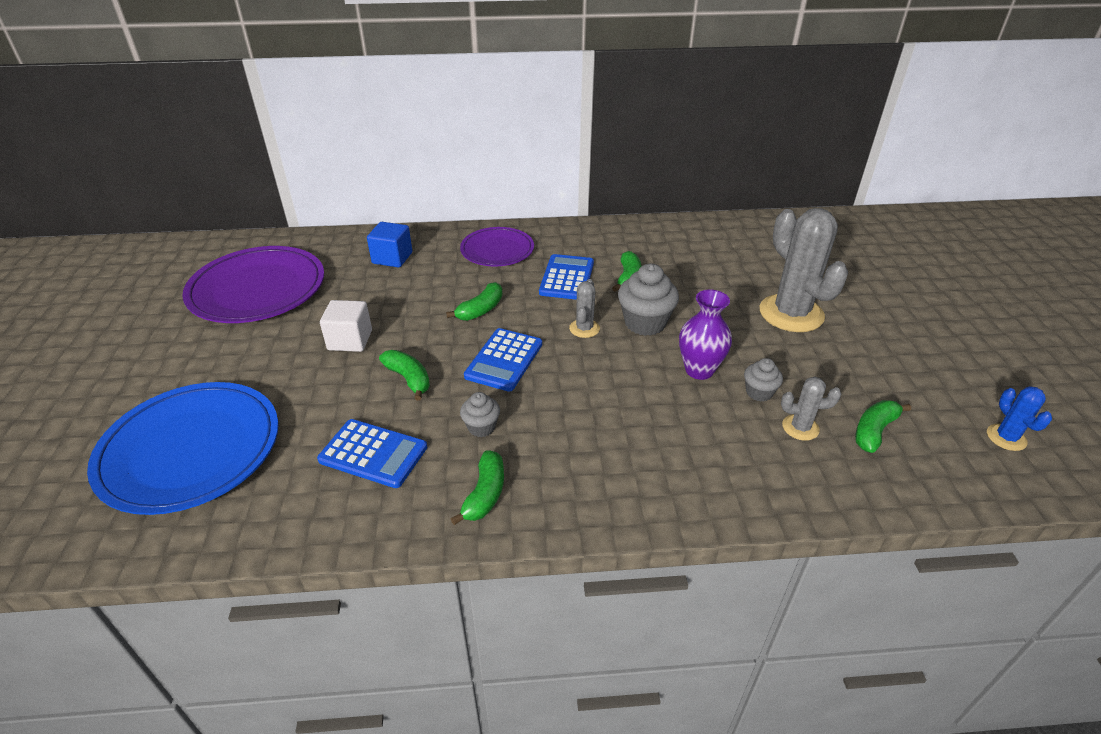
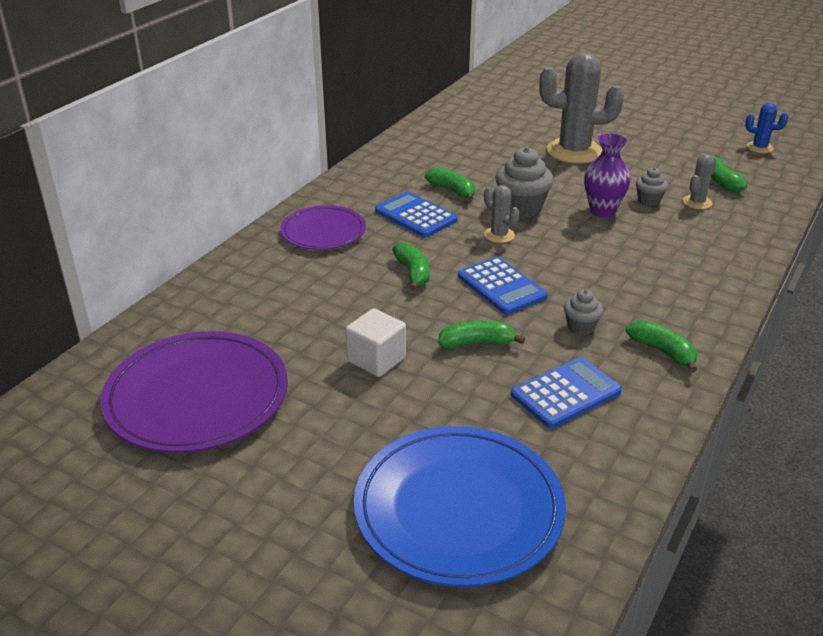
camera: 55 degrees left, 5 degrees down
(392, 258) = (255, 292): blue cube -> none

